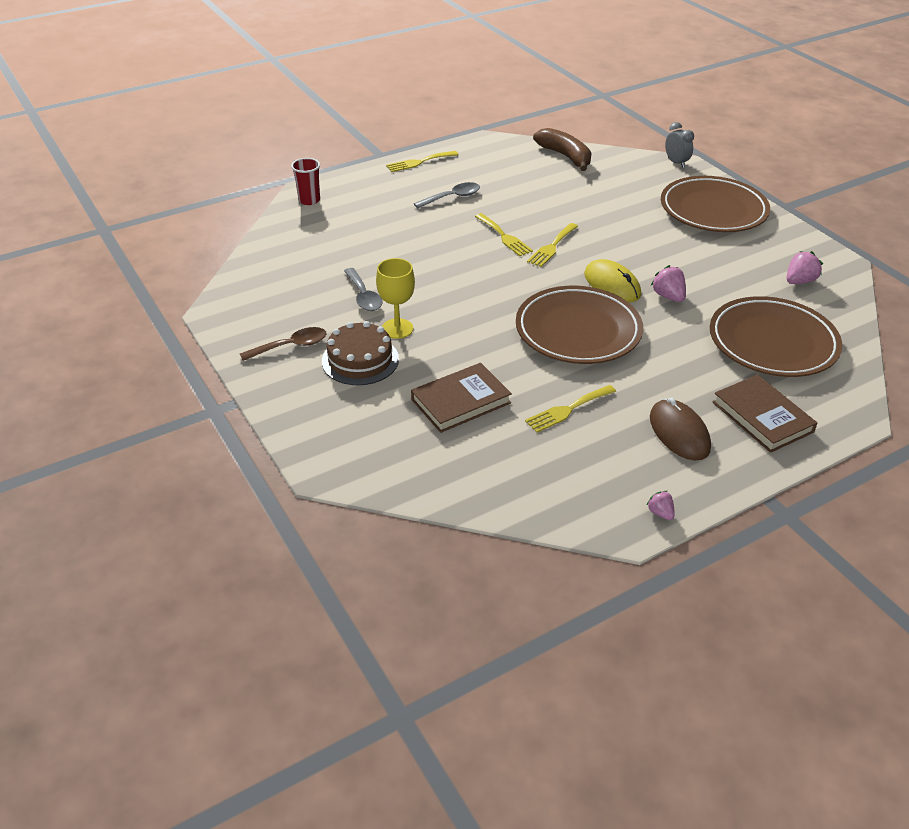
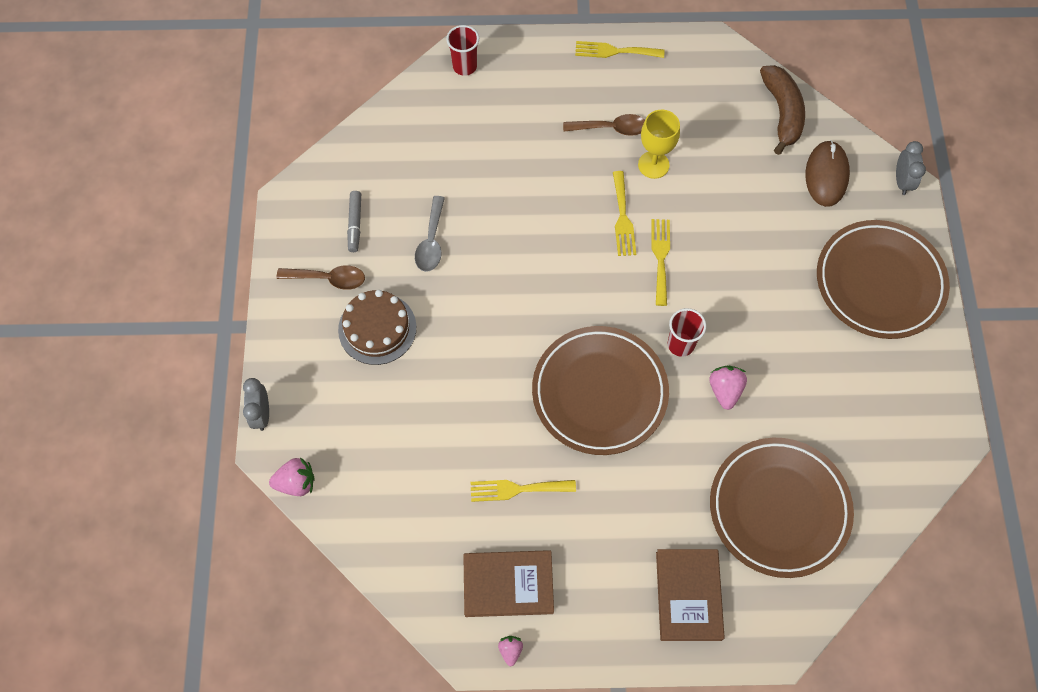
camera: 30 degrees right, 25 degrees up
(288, 308) = (355, 224): none -> grey marker
(297, 451) = (262, 414): none -> grey clock
(397, 328) = (434, 303): yellow goblet -> yellow goblet (653, 165)
(452, 197) = (611, 128): grey spoon -> brown spoon
(461, 401) = (431, 428): brown book -> brown book (508, 584)
(552, 247) = (660, 257): yellow fork -> yellow fork turned 120 degrees clockwise
(612, 284) = (680, 344): yellow mouse -> red cup
(679, 433) = (596, 571): brown mouse -> brown mouse (826, 175)
(799, 281) = (882, 438): pink strawberry -> pink strawberry (296, 483)

